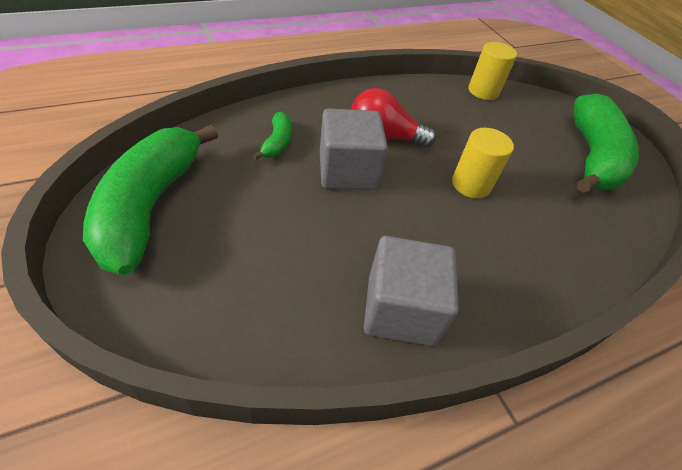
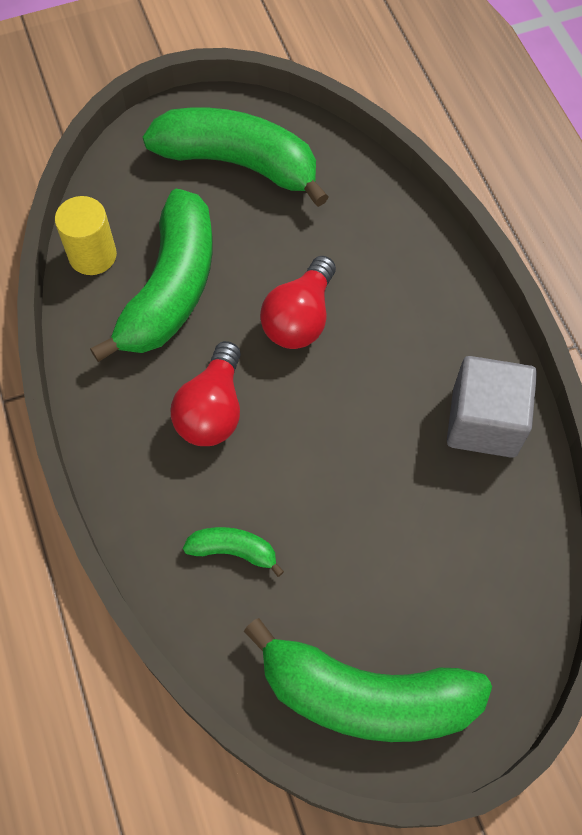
camera: 80 degrees left, 15 degrees up
(347, 171) = (286, 461): grey cube -> none
(471, 121) = (170, 289): none -> green banana
(471, 184) = (300, 318): yellow cylinder -> red light bulb

